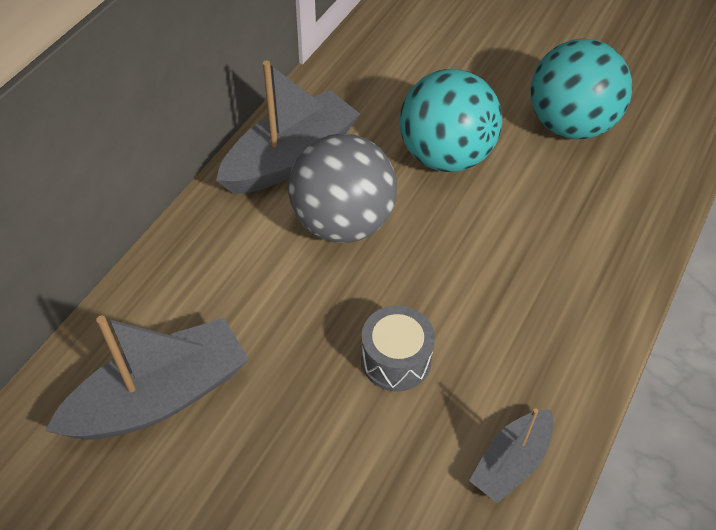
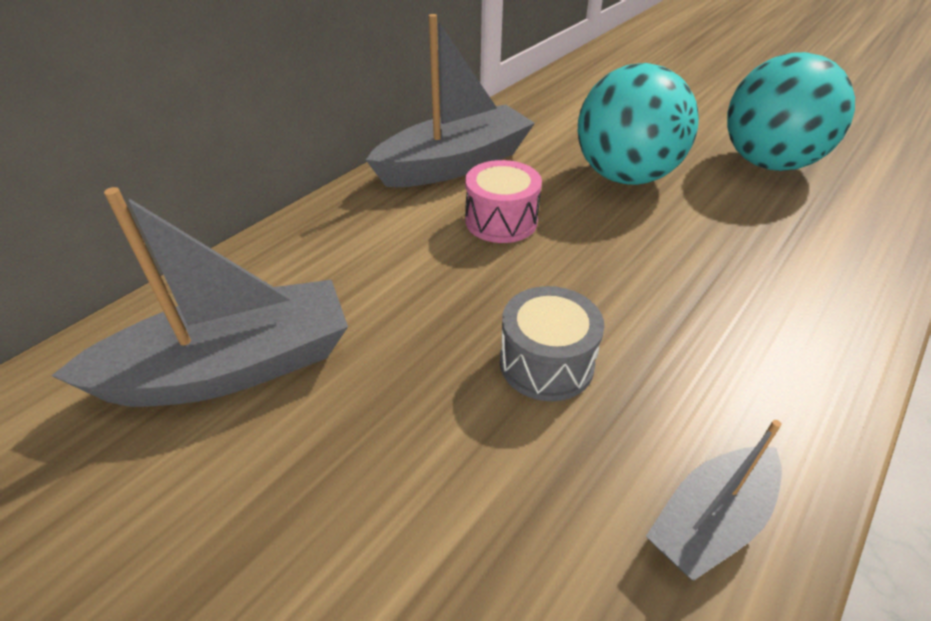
camera: 10 degrees right, 10 degrees down
(343, 222) = (501, 221): grey ball -> pink drum

